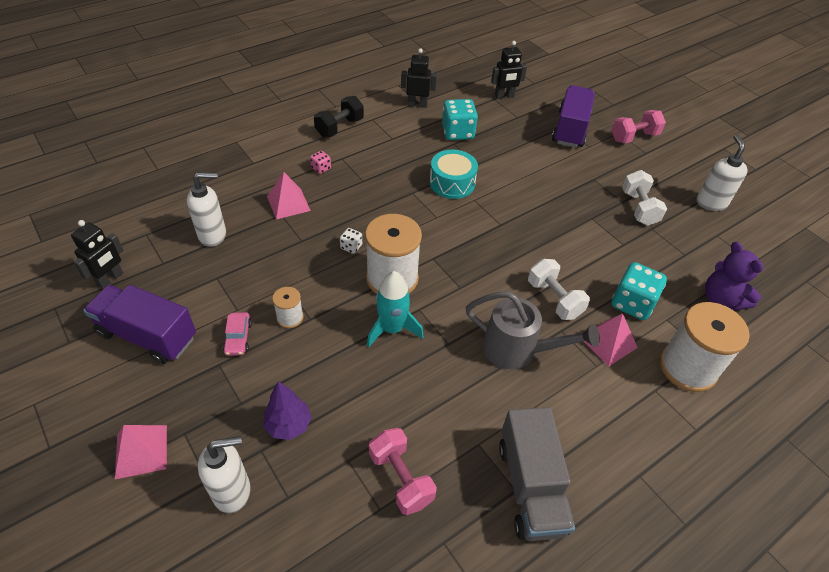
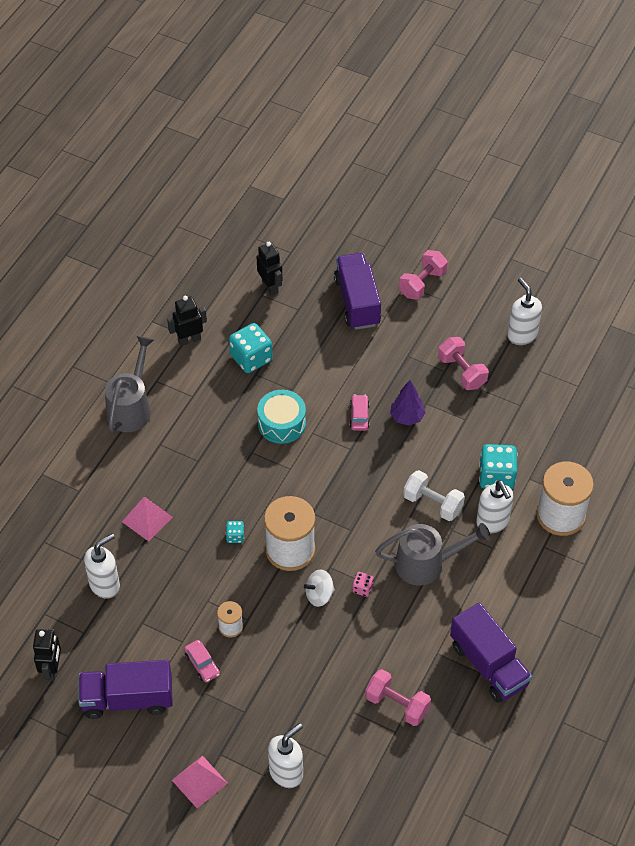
camera: 25 degrees left, 5 degrees up
(289, 425) = (292, 709): purple tree -> purple tree (407, 417)
(321, 168) = (149, 466): pink dice -> pink dice (362, 588)
(339, 127) = (131, 407): black dumbbell -> grey watering can
(351, 247) = (235, 536): white dice -> turquoise dice
(392, 329) = (319, 595): turquoise rocket -> white spinning top
(504, 96) = (270, 287): black robot -> black robot turned 75 degrees counterclockwise
(524, 204) = (359, 416): none -> pink car
(530, 487) = (488, 665): grey truck -> purple truck
(608, 342) = (492, 522): pink pyramid -> white soap dispenser
(639, 208) = (462, 372): white dumbbell -> pink dumbbell
(721, 299) = (565, 438): purple teddy bear -> none

